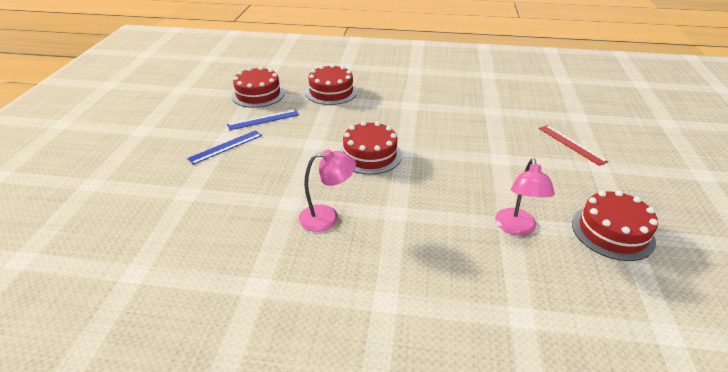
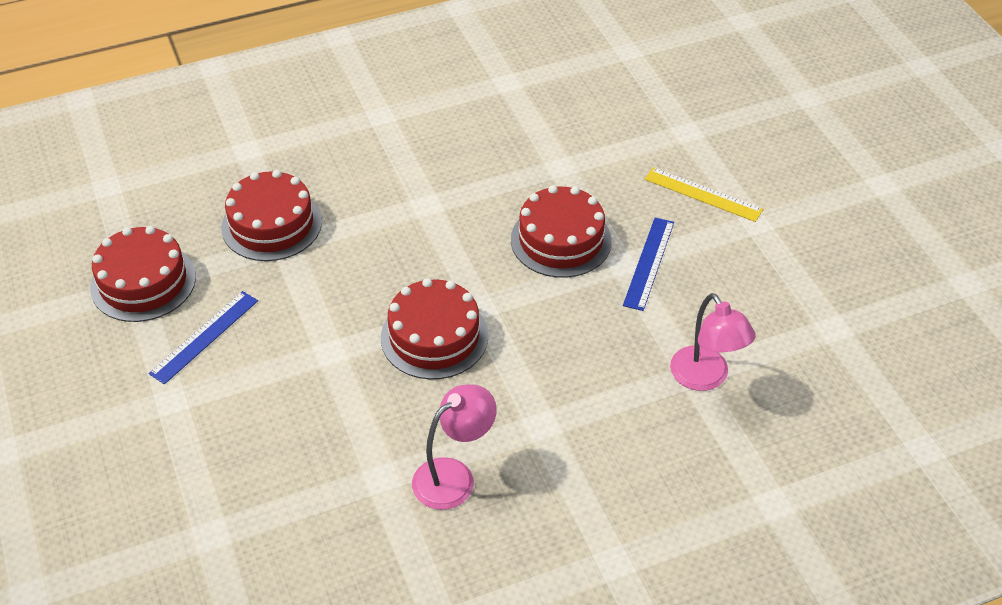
camera: 30 degrees left, 10 degrees up
(225, 147) = (190, 421): blue ruler -> blue ruler (649, 263)
(571, 144) = (703, 194): red ruler -> yellow ruler
(612, 232) = (816, 331): red cake -> red cake (561, 240)

